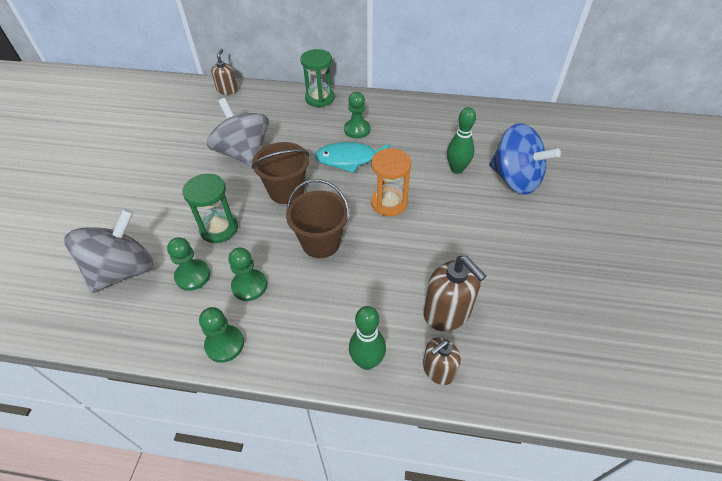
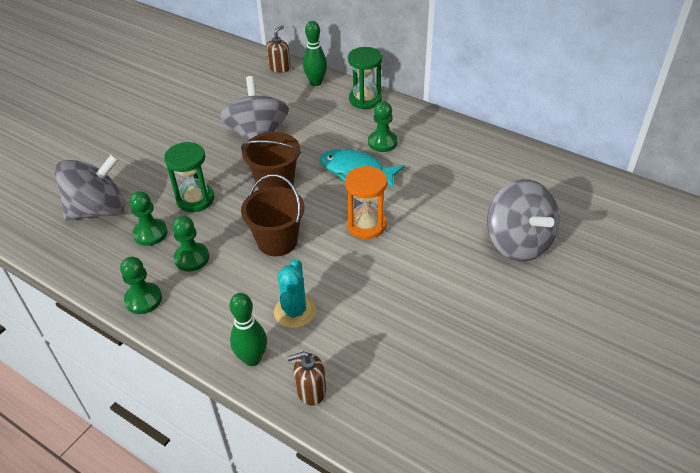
camera: 25 degrees right, 5 degrees down
(377, 301) = (295, 311): none -> turquoise cactus
(447, 312) = (354, 345): brown soap dispenser -> none
(457, 169) = (461, 213): green bowling pin -> green bowling pin (316, 82)
(515, 179) = (518, 243): blue spinning top -> grey spinning top

